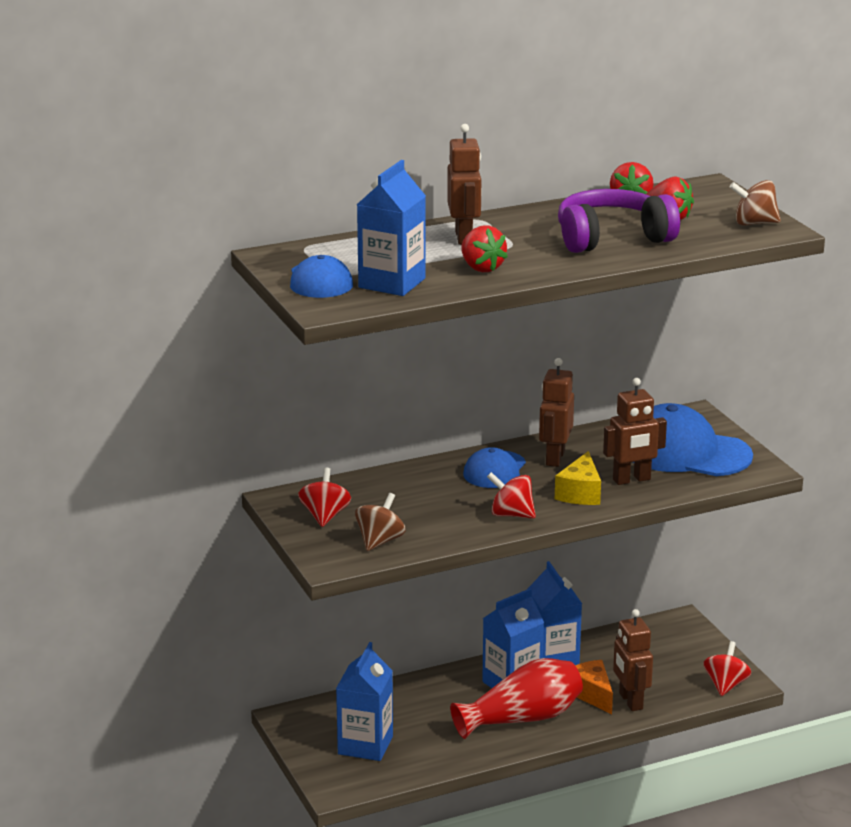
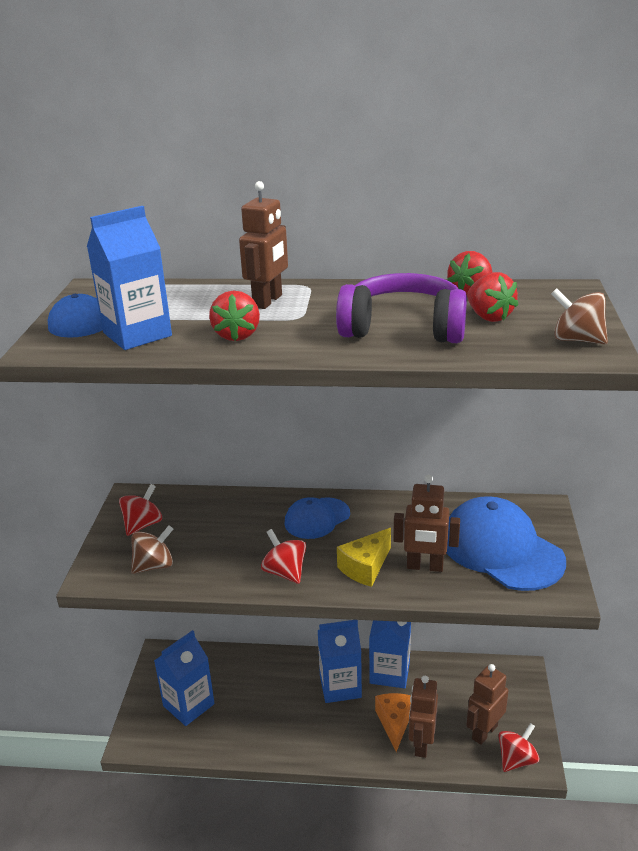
camera: 30 degrees right, 5 degrees up
(522, 719) = (321, 727): red vase -> none
(554, 458) = (378, 521): brown robot -> brown robot (484, 732)

